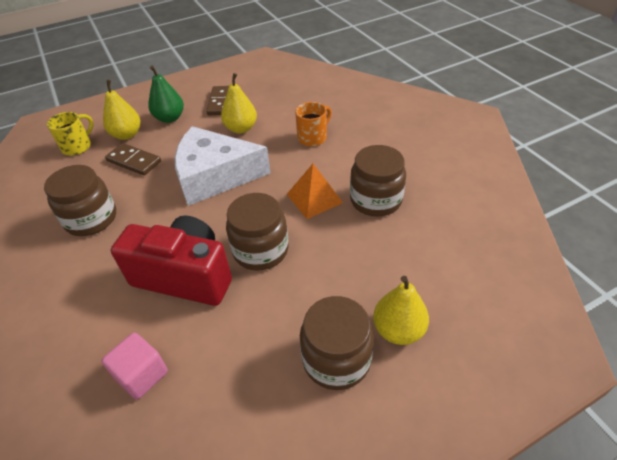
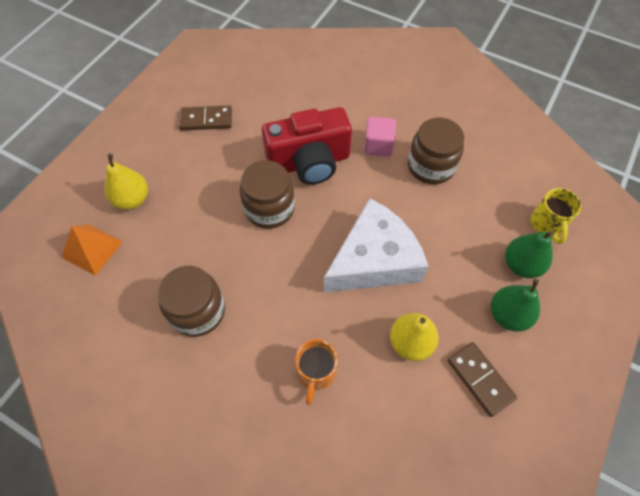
camera: 145 degrees right, 15 degrees up
(127, 135) = (521, 265): yellow pear -> green pear
(134, 161) = (470, 236): brown domino -> brown domino (206, 120)
(142, 375) = (280, 102): pink cube -> pink cube (378, 145)
(314, 198) = (259, 283): orange pyramid -> orange pyramid (92, 249)
(336, 359) = (167, 163): brown jar -> none

